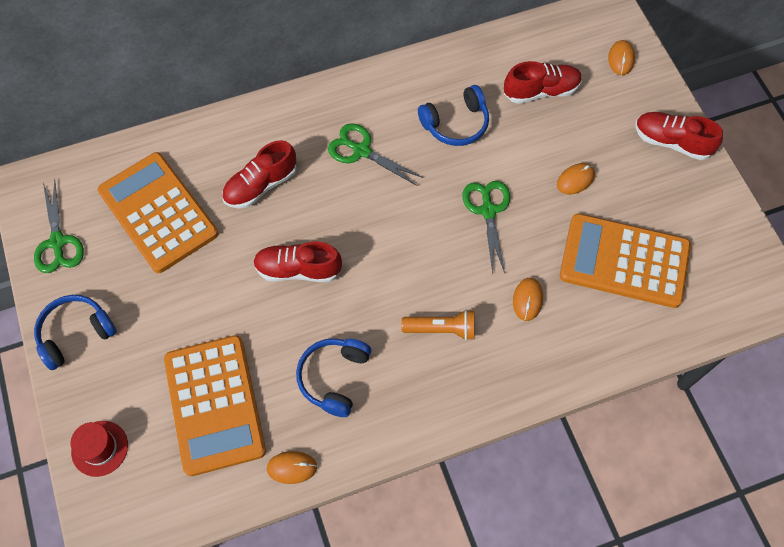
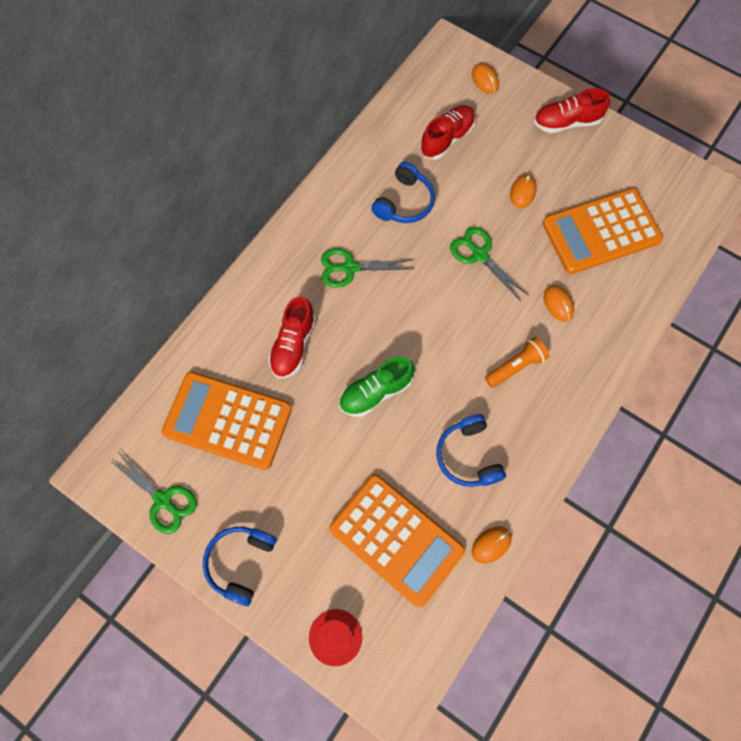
camera: 35 degrees left, 5 degrees up
(298, 269) = (376, 392): red shoe -> green shoe

